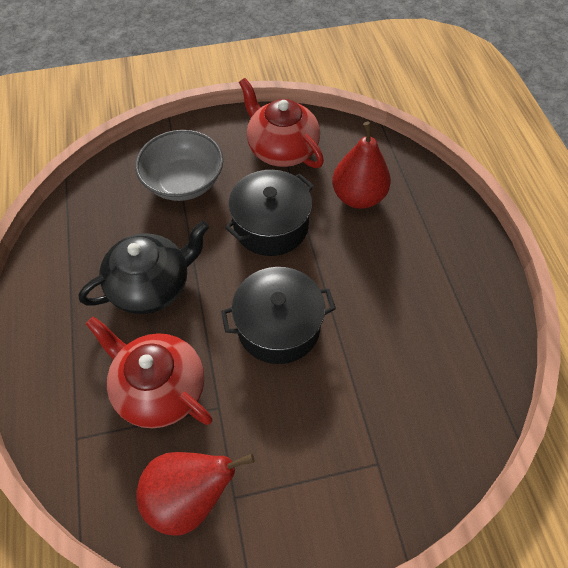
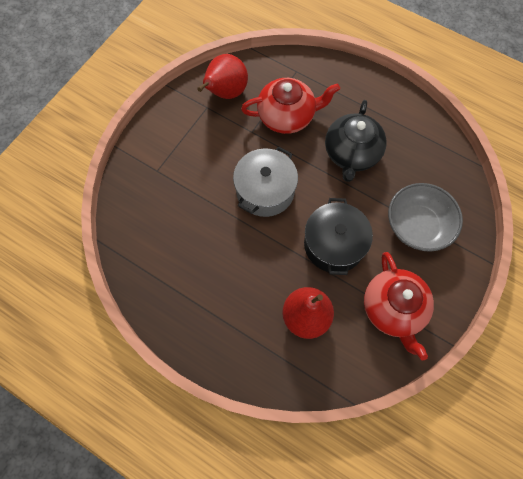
camera: 135 degrees right, 10 degrees up
(278, 326) = (265, 191): black pot -> grey pot
(281, 149) = (393, 309): red teapot -> red teapot turned 75 degrees clockwise

